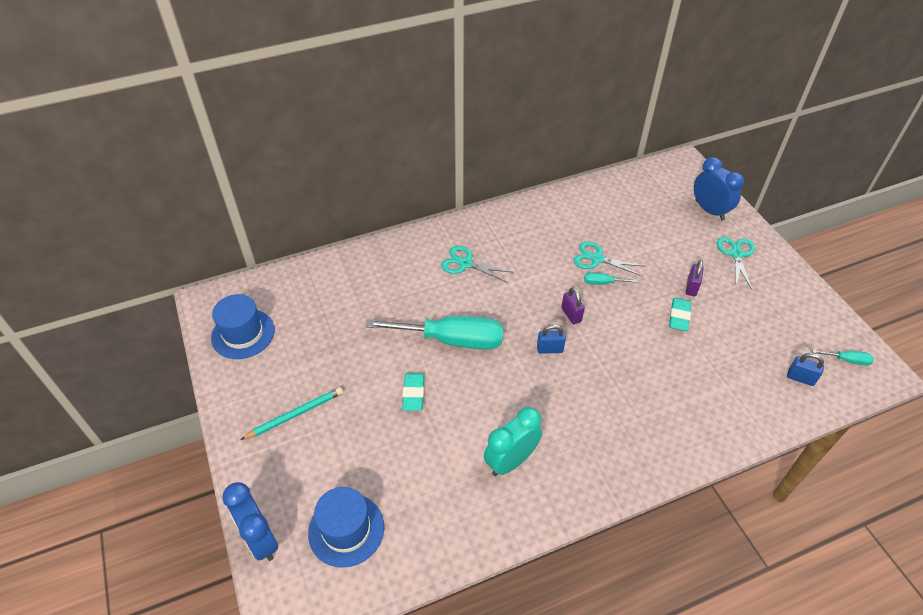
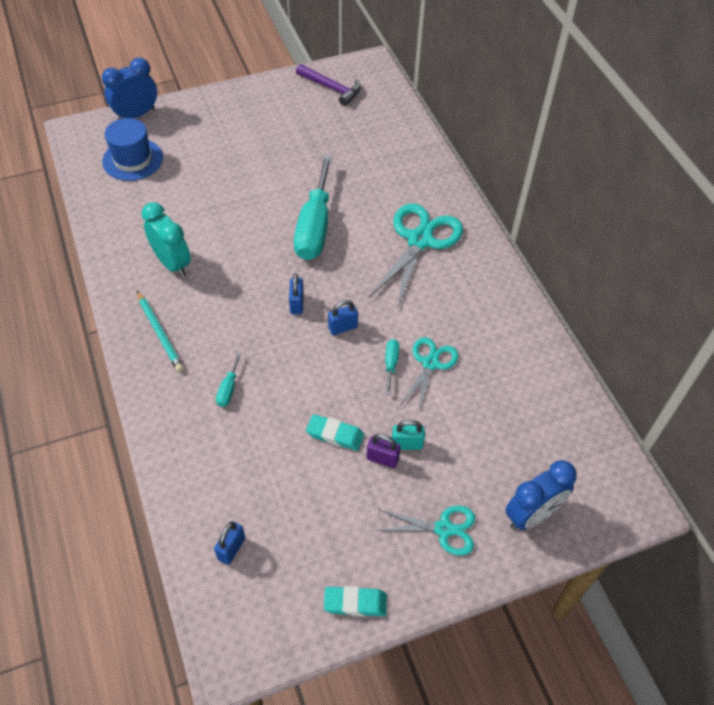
camera: 90 degrees right, 5 degrees up
(243, 334) = (332, 88): blue hat -> purple hammer
(295, 414) = (243, 125): turquoise pencil -> turquoise pencil (160, 333)
(413, 394) = (254, 198): turquoise eraser -> turquoise eraser (355, 603)
(465, 264) = (420, 240): turquoise scissors -> turquoise scissors, size x1.70
(571, 315) = (343, 327): purple padlock -> blue padlock
(674, 273) = (407, 444): none -> turquoise padlock
(847, 360) = (252, 618): turquoise screwdriver -> turquoise screwdriver (228, 388)

